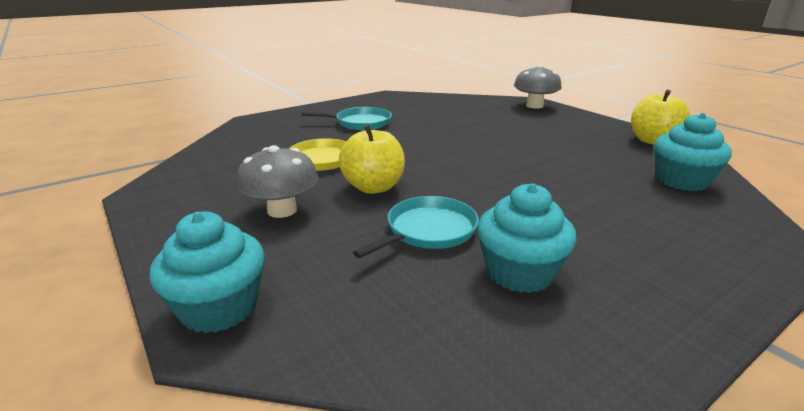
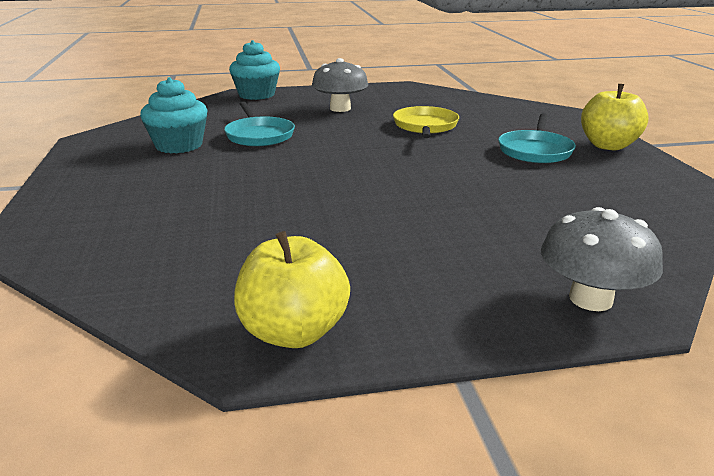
camera: 115 degrees right, 0 degrees up
(373, 187) = (346, 132): yellow apple -> yellow apple (608, 146)
(681, 181) = (166, 267): turquoise cupcake -> none

